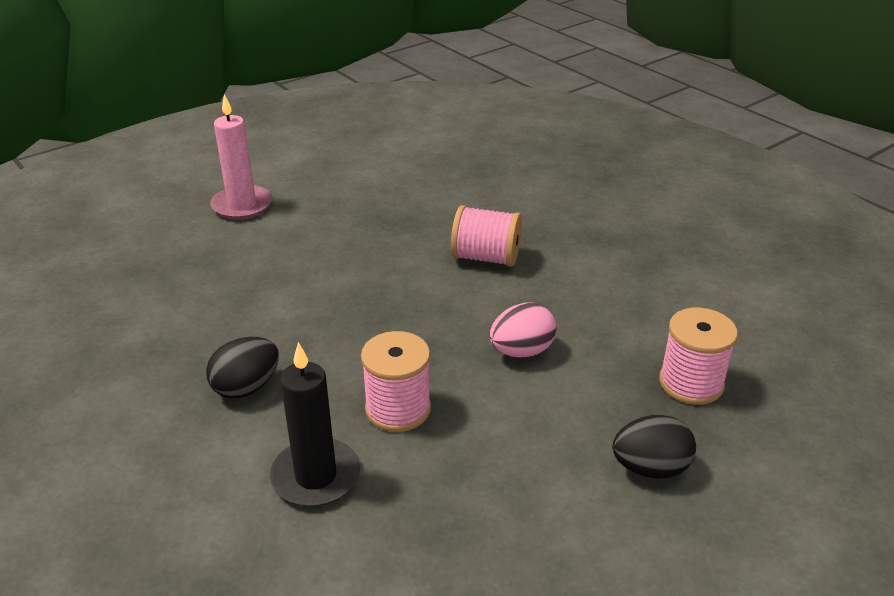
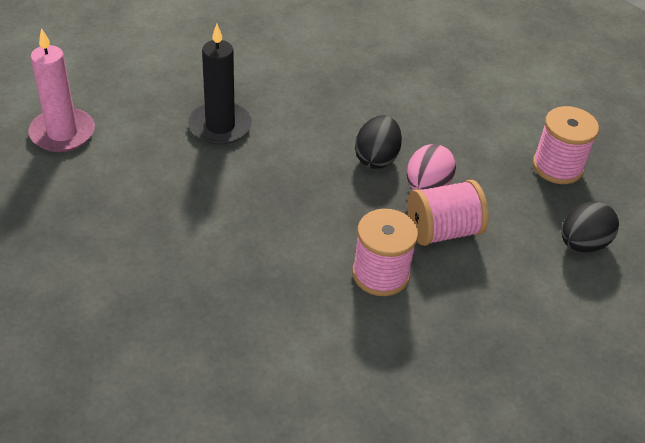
camera: 35 degrees left, 10 degrees up
(246, 387) = (245, 308): black egg -> black egg (376, 158)
(316, 476) = (371, 356): black candle -> black candle (220, 126)
(486, 258) = (330, 112): pink spool -> pink spool (443, 231)

